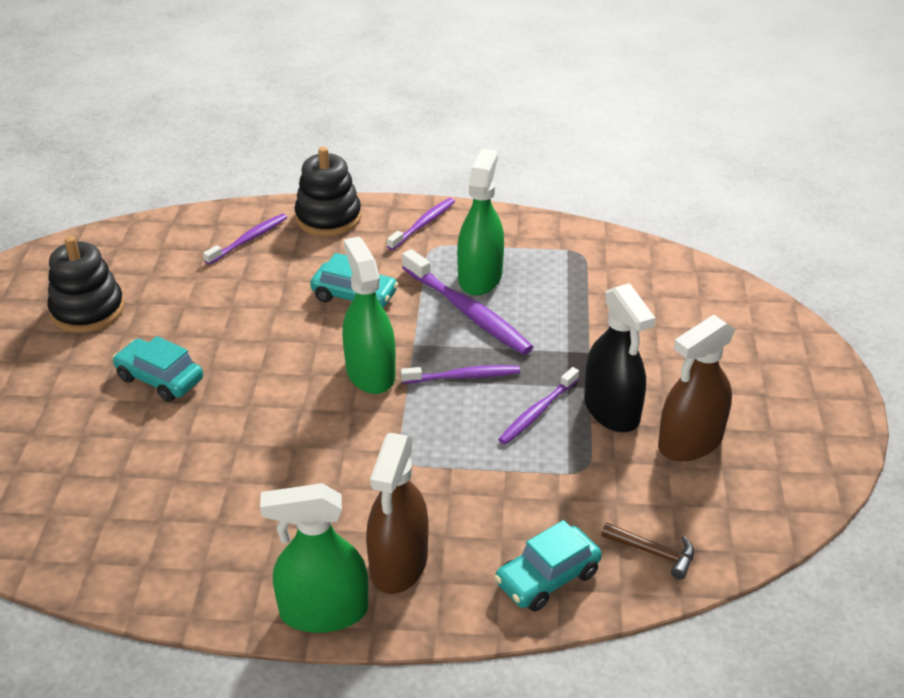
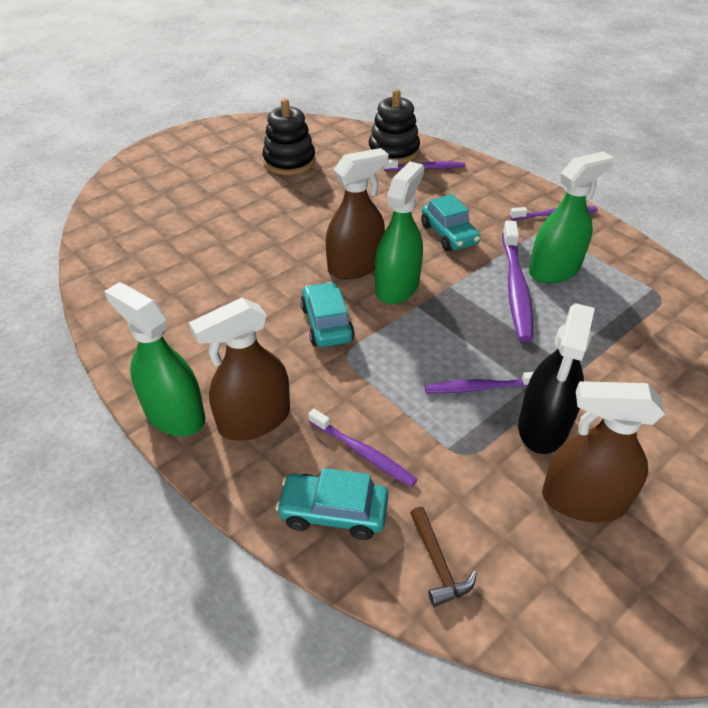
camera: 45 degrees right, 5 degrees up
(160, 379) = (275, 218): turquoise car -> turquoise car (327, 324)
(308, 377) = (355, 266): none -> brown spray bottle
(328, 218) = (493, 179): black stacking toy -> black stacking toy (393, 151)
(463, 376) = (456, 328): purple toothbrush -> purple toothbrush (362, 452)

